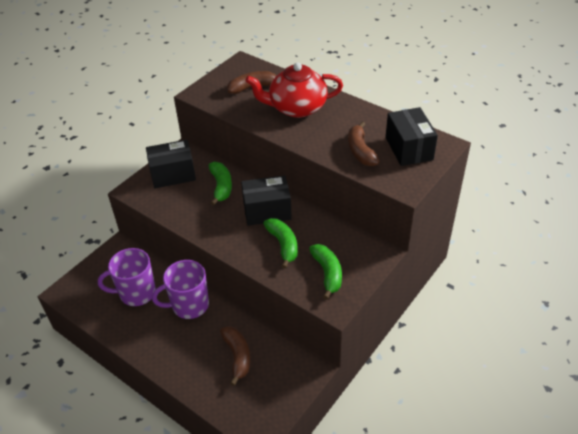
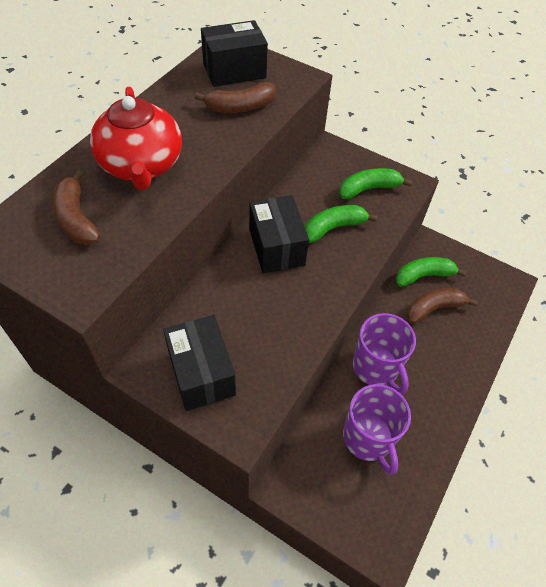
camera: 100 degrees left, 10 degrees up
(221, 186) = (230, 303): green banana -> green banana (423, 276)

